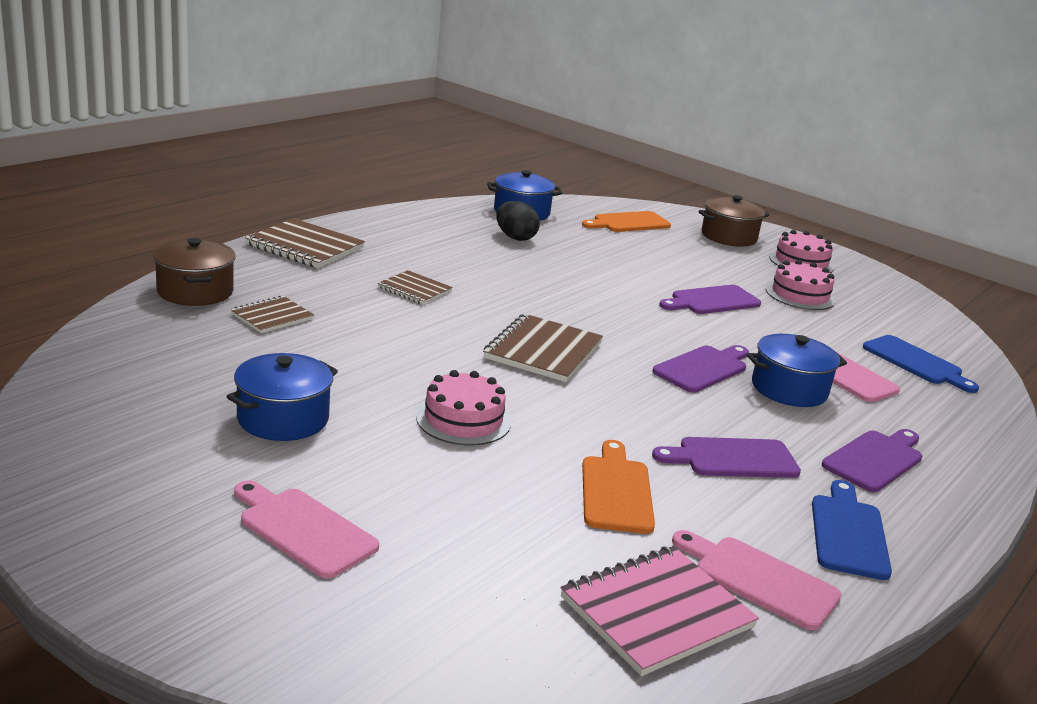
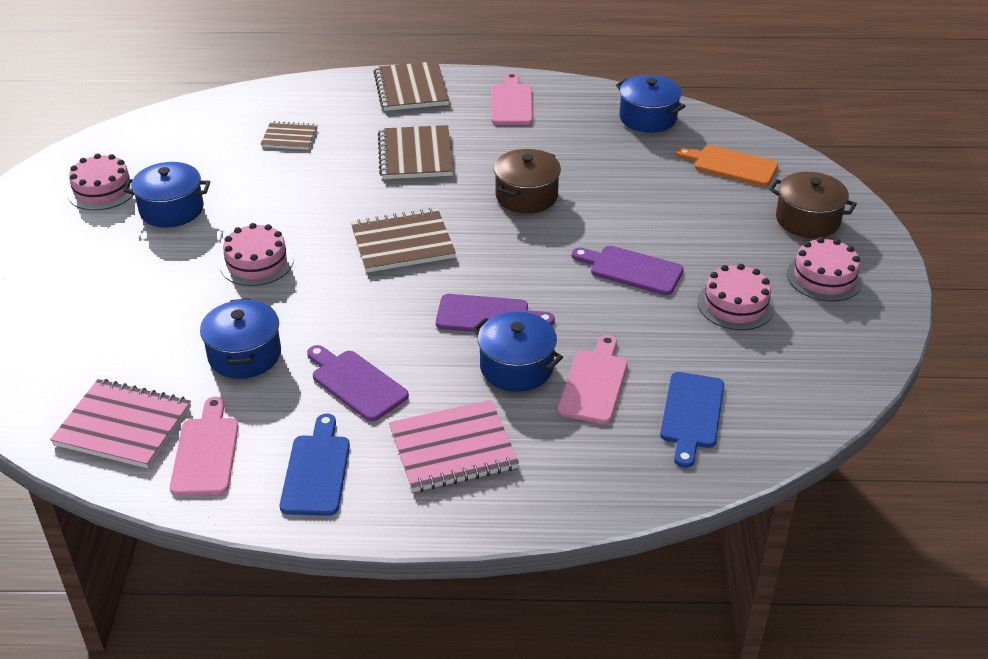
camera: 55 degrees right, 15 degrees up
(160, 437) = (102, 190): none -> pink cake
(195, 291) = (281, 99): brown pot -> brown pot (526, 196)
(303, 529) = (69, 277): pink cutting board -> pink cutting board (512, 102)
(414, 289) = (415, 155): brown notebook -> brown notebook, size x1.67
(515, 238) = (587, 141): black egg -> none
(616, 491) = (244, 355): orange cutting board -> blue pot
(848, 533) = (316, 470): blue cutting board -> blue cutting board turned 60 degrees counterclockwise
(875, 459) = (453, 449): purple cutting board -> pink notebook

